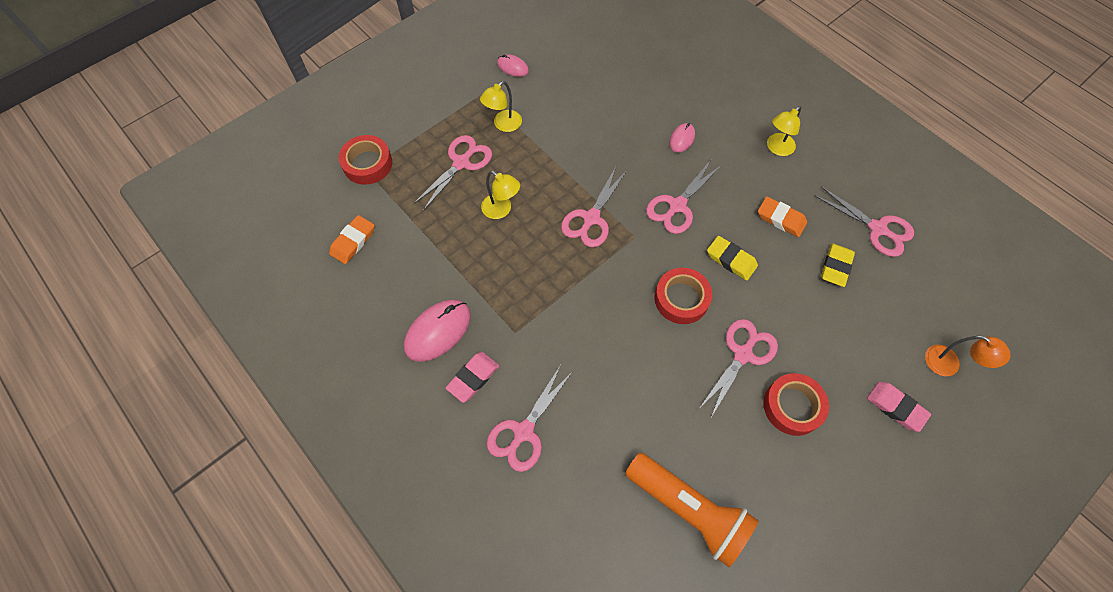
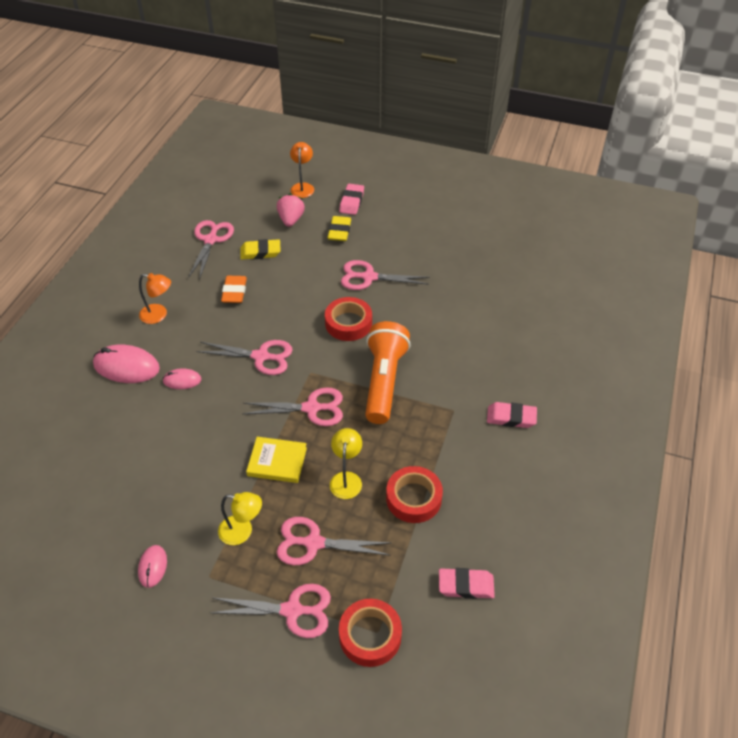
camera: 120 degrees left, 15 degrees down
(353, 241) = (466, 585): orange eraser -> pink eraser
(438, 331) = (494, 462): pink mouse -> pink mouse (126, 366)
(523, 432) = (522, 368): pink scissors -> pink scissors (292, 610)
(551, 170) = (277, 462): none -> yellow book
(689, 510) = (496, 268): orange flashlight -> orange flashlight (384, 381)
(731, 260) = (293, 307): yellow eraser -> yellow eraser (339, 231)
(777, 148) = (159, 315): yellow lamp -> orange lamp
(792, 406) = (388, 244): red tape -> red tape (413, 498)
(884, 321) = (291, 220): none -> pink strawberry

